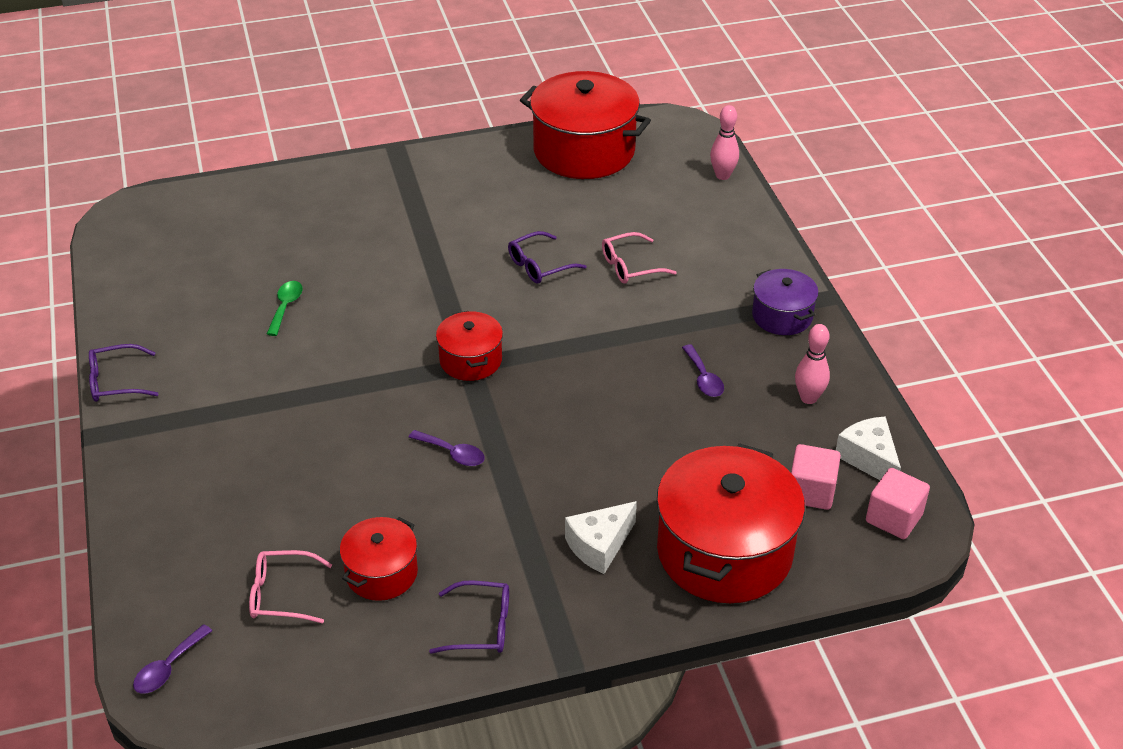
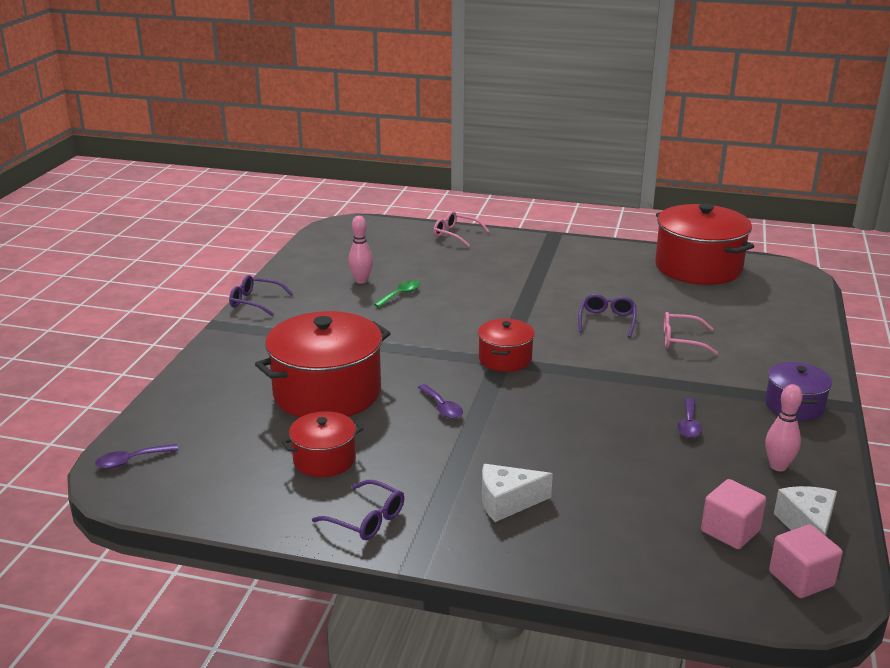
camera: 30 degrees right, 15 degrees down
(282, 594) = (245, 447): pink glasses -> pink glasses (456, 234)
(540, 265) = (607, 321): purple glasses -> purple glasses turned 105 degrees clockwise
(722, 175) = (807, 308): pink bowling pin -> pink bowling pin (361, 281)
(724, 551) = (613, 545): red pot -> red pot (327, 392)

